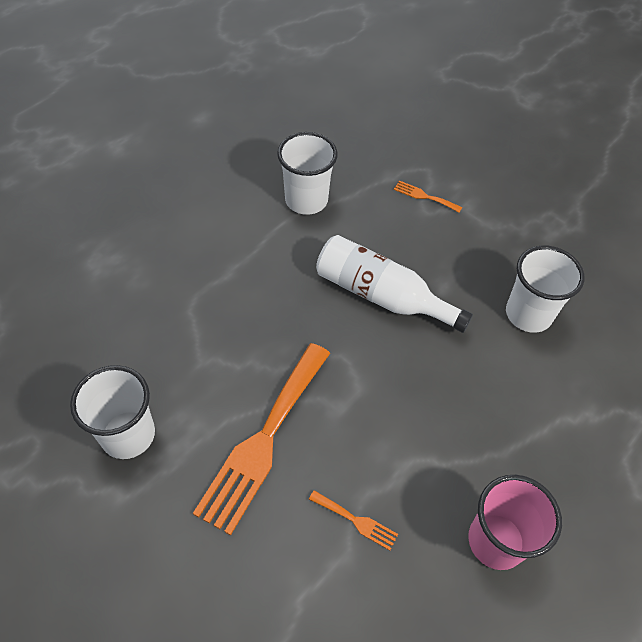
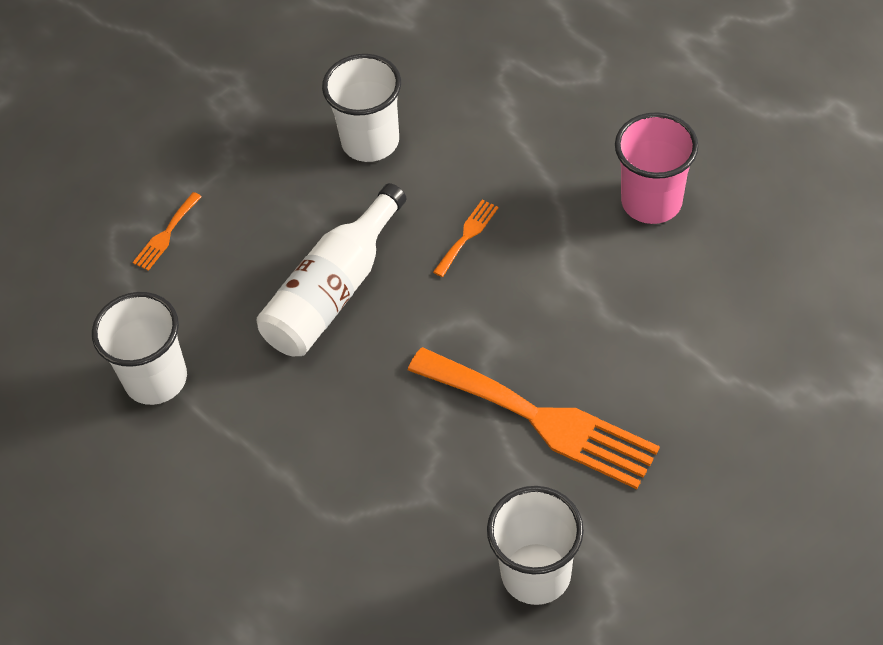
camera: 80 degrees left, 0 degrees up
(356, 521) = (636, 325): orange fork -> orange fork (467, 235)

